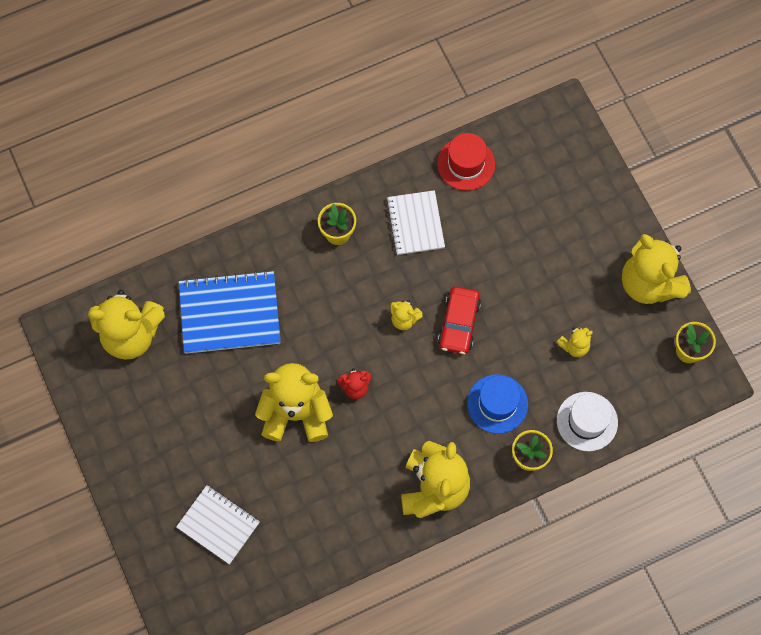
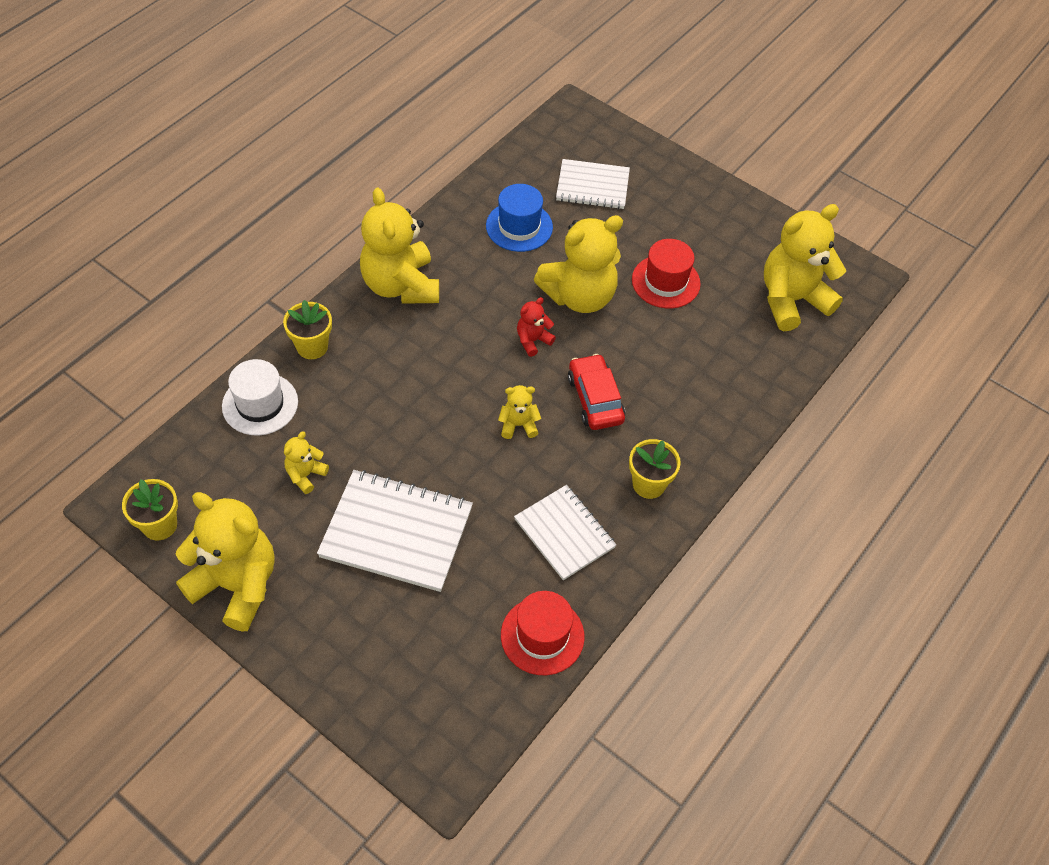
camera: 150 degrees right, 15 degrees down
(219, 396) = (665, 282): none -> red hat
(230, 313) = (709, 357): blue notebook -> none
(459, 323) = (453, 445): red car -> red car (595, 399)
(497, 404) = (370, 383): blue hat -> blue hat (519, 226)
(528, 274) = (396, 532): none -> white notebook

